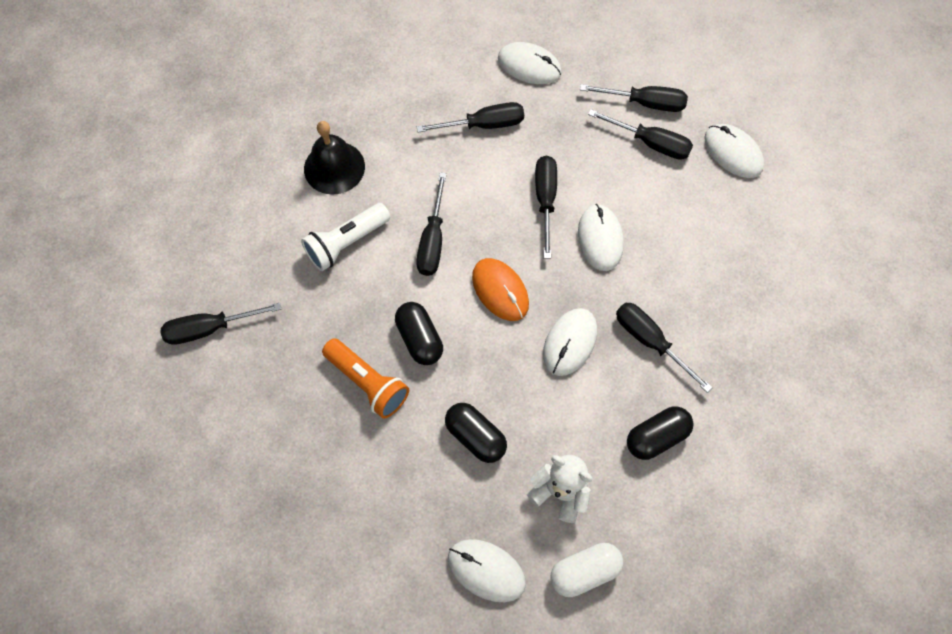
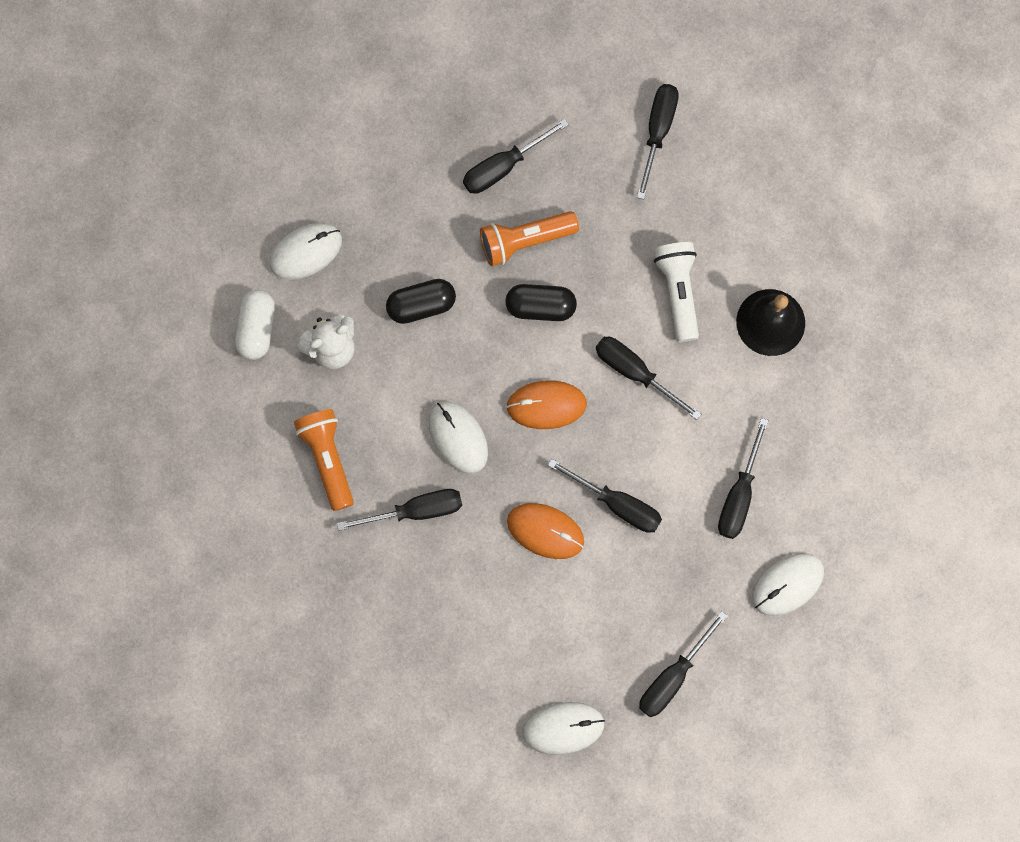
camera: 120 degrees right, 10 degrees up
(600, 239) = (545, 531): white mouse -> orange mouse
(650, 143) = (622, 650): black screwdriver -> black screwdriver (503, 167)
(656, 437) = (328, 459): black capsule -> orange flashlight

